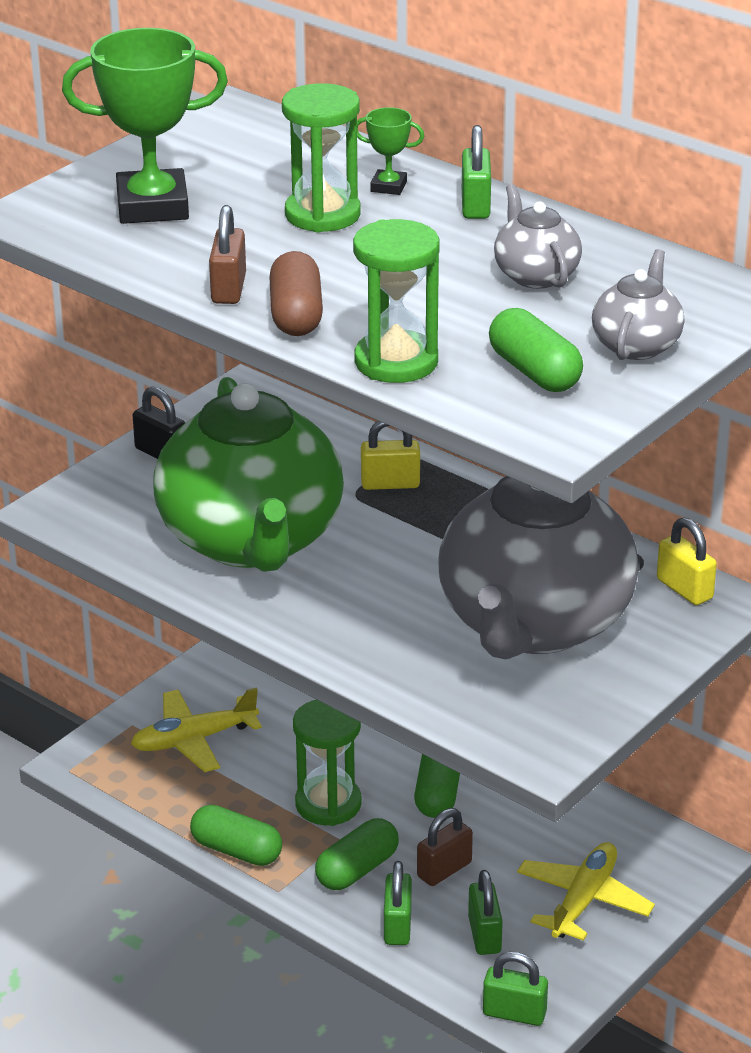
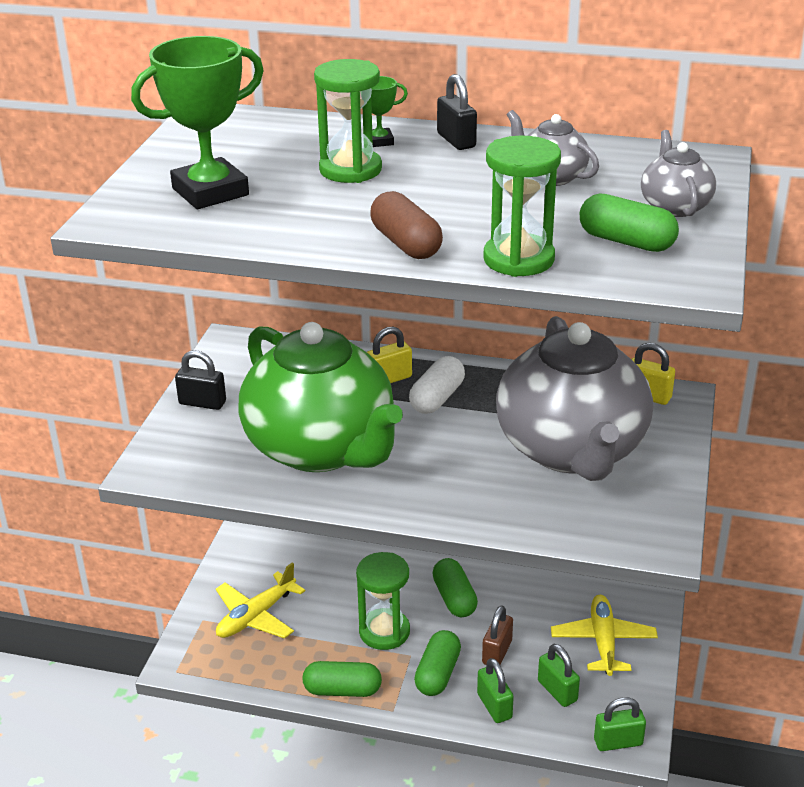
camera: 25 degrees left, 0 degrees up
(229, 289) = (333, 237): brown padlock -> none
(427, 521) = (437, 398): none -> white capsule
(475, 205) = (456, 140): green padlock -> black padlock

